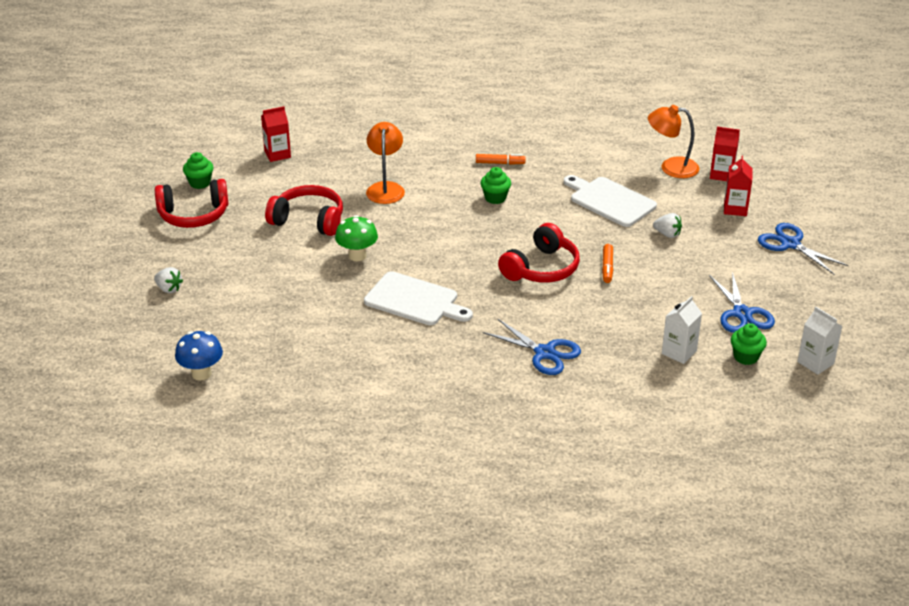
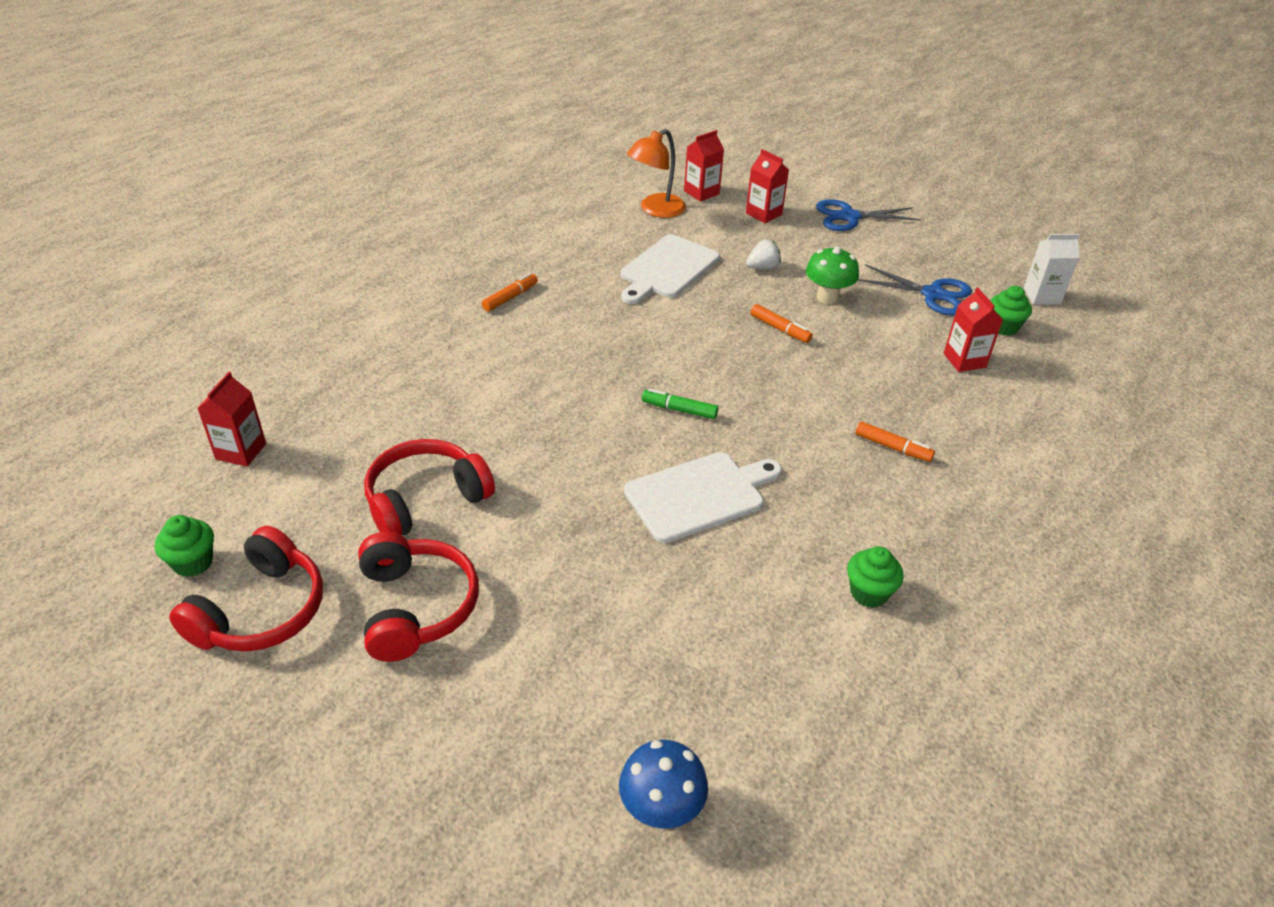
camera: 55 degrees left, 5 degrees up
(169, 289) = (408, 740): white strawberry -> none
(357, 256) = (554, 496): green mushroom -> green mushroom (827, 297)
(385, 188) = (445, 400): orange lamp -> none
(477, 264) = (679, 410): none -> green marker
(495, 198) = (570, 333): green cupcake -> green cupcake (869, 593)
(541, 268) = (737, 370): red headphones -> red headphones (416, 607)
(544, 353) = (892, 447): blue scissors -> orange marker
(610, 201) = (667, 269): white cutting board -> white cutting board turned 45 degrees counterclockwise
(679, 352) = (964, 360): white carton -> red carton

